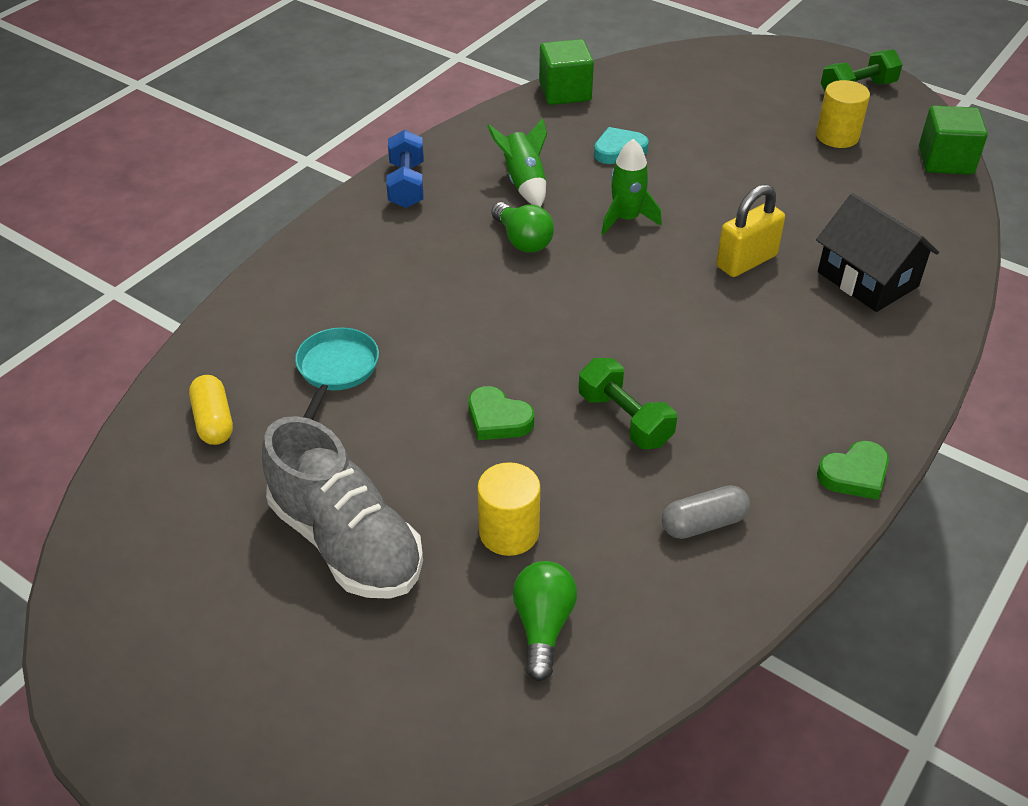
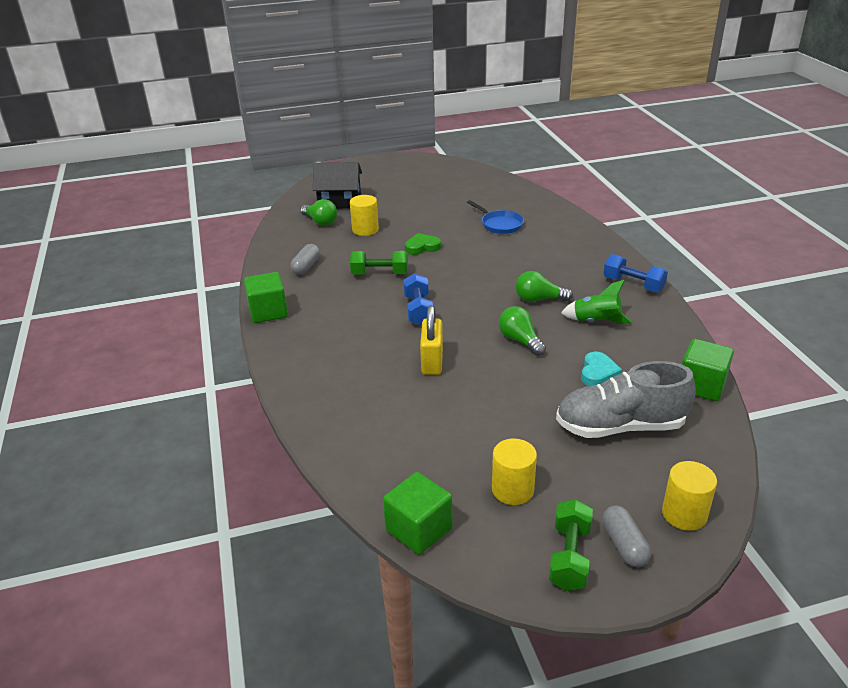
camera: 130 degrees right, 10 degrees down
(214, 421) = (502, 196): yellow capsule -> none
(336, 370) = (499, 224): turquoise pan -> blue pan
(346, 542) = (407, 202): grey shoe -> grey shoe (620, 426)
(626, 219) = (520, 340): green rocket -> green light bulb
(666, 326) = (418, 310): none -> blue dumbbell
(743, 60) = (684, 514): none -> yellow cylinder
(811, 73) = (624, 545): none -> grey capsule
(854, 474) = (268, 312): green heart -> green cube
(867, 279) = (361, 396): black house -> black house (339, 201)

